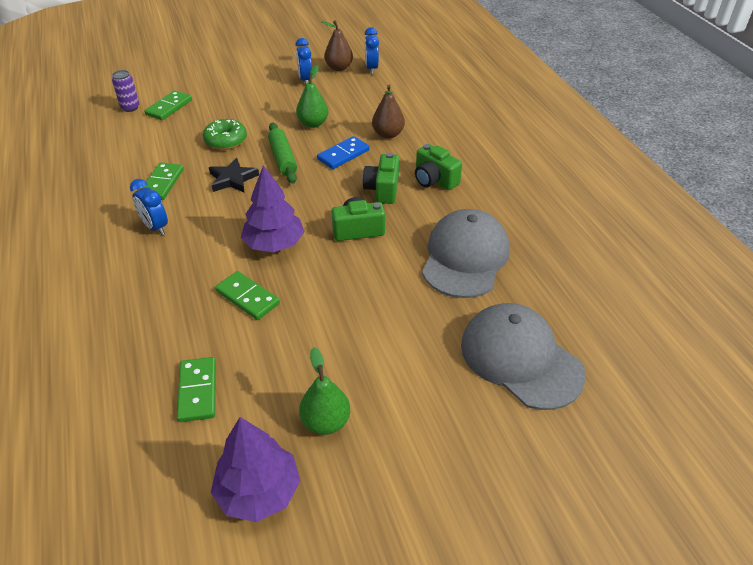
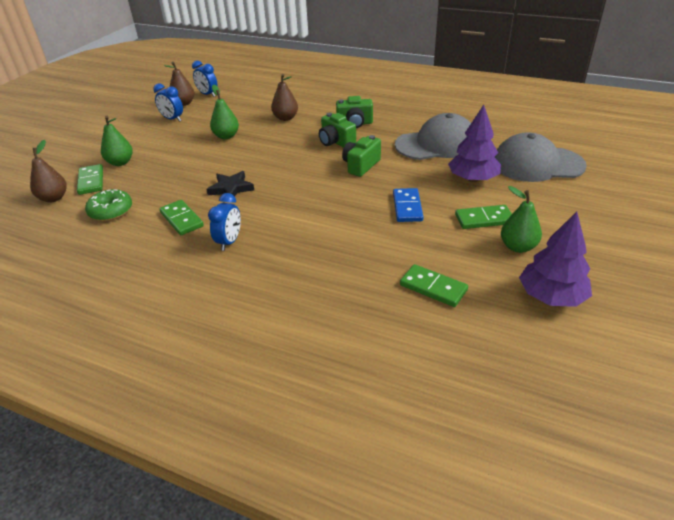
camera: 45 degrees left, 5 degrees down
(130, 108) = (54, 198): purple can -> brown pear
(155, 227) = (229, 242): blue clock -> blue clock turned 75 degrees counterclockwise
(209, 102) = (120, 162): none -> green pear
(226, 140) = (181, 174): green donut -> green donut (111, 211)
(247, 297) = (367, 231): green domino -> green domino (484, 219)
(274, 244) = (328, 200): purple tree -> purple tree (472, 179)
(283, 159) = (243, 161): green rolling pin -> none
(343, 155) = (279, 140): blue domino -> blue domino (407, 207)
(465, 257) = (436, 144): grey cap -> grey cap turned 105 degrees clockwise

